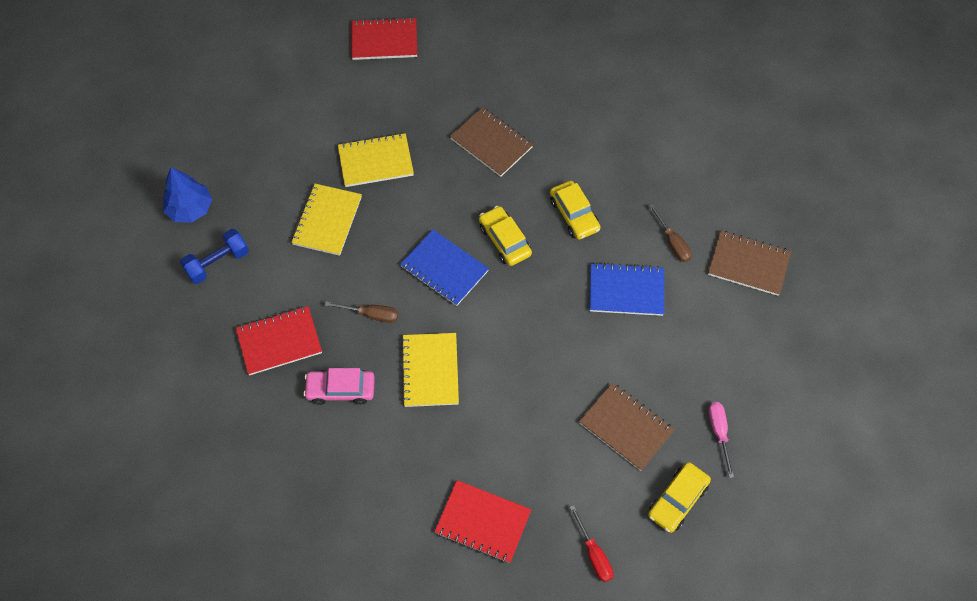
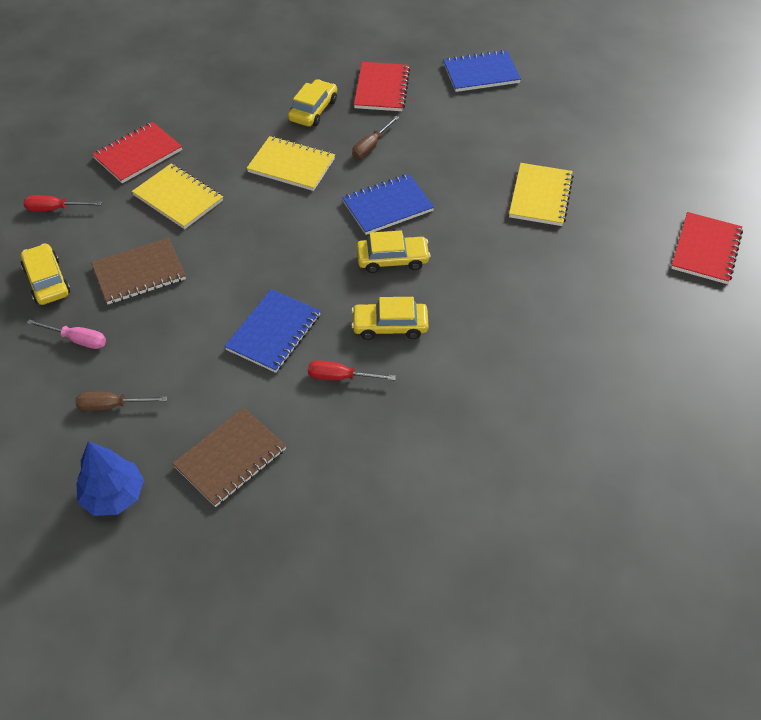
camera: 115 degrees right, 10 degrees down
(190, 209) = (547, 70): blue tree -> blue tree (113, 495)
(218, 263) = (481, 73): blue dumbbell -> blue notebook
(327, 221) = (488, 146): yellow notebook -> yellow notebook (178, 198)
(341, 389) = (313, 110): pink car -> yellow car
(491, 143) = (520, 291): brown notebook -> none
(640, 227) = (340, 377): none -> red screwdriver
(672, 242) = (303, 398): brown screwdriver -> brown screwdriver (112, 406)

